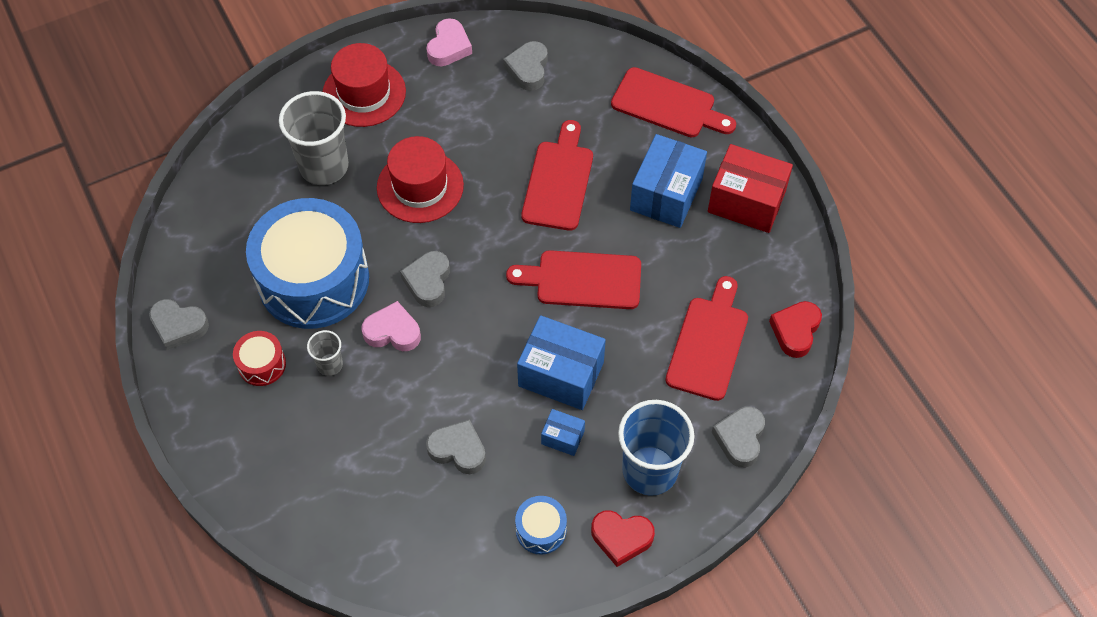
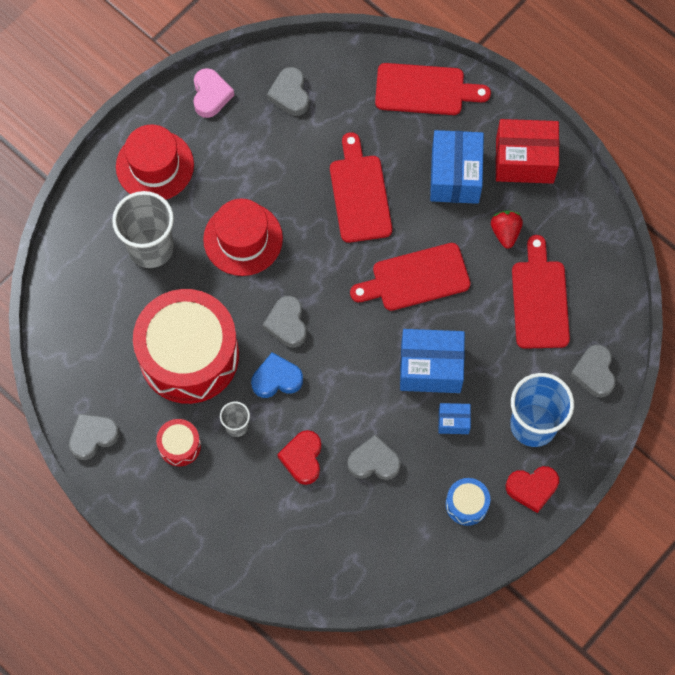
camera: 20 degrees left, 10 degrees up
(178, 326) = (93, 437): grey heart -> grey heart turned 150 degrees clockwise
(313, 279) = (189, 355): blue drum -> red drum
(392, 332) = (276, 379): pink heart -> blue heart
(697, 265) = (505, 232): none -> red strawberry
(795, 331) = (605, 264): red heart -> red heart (302, 458)

